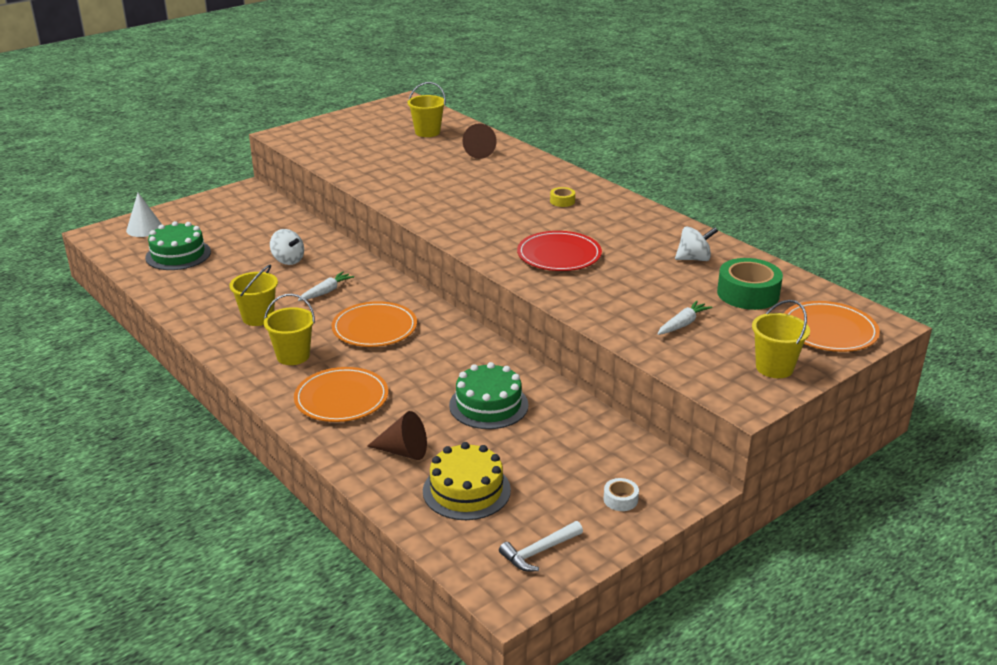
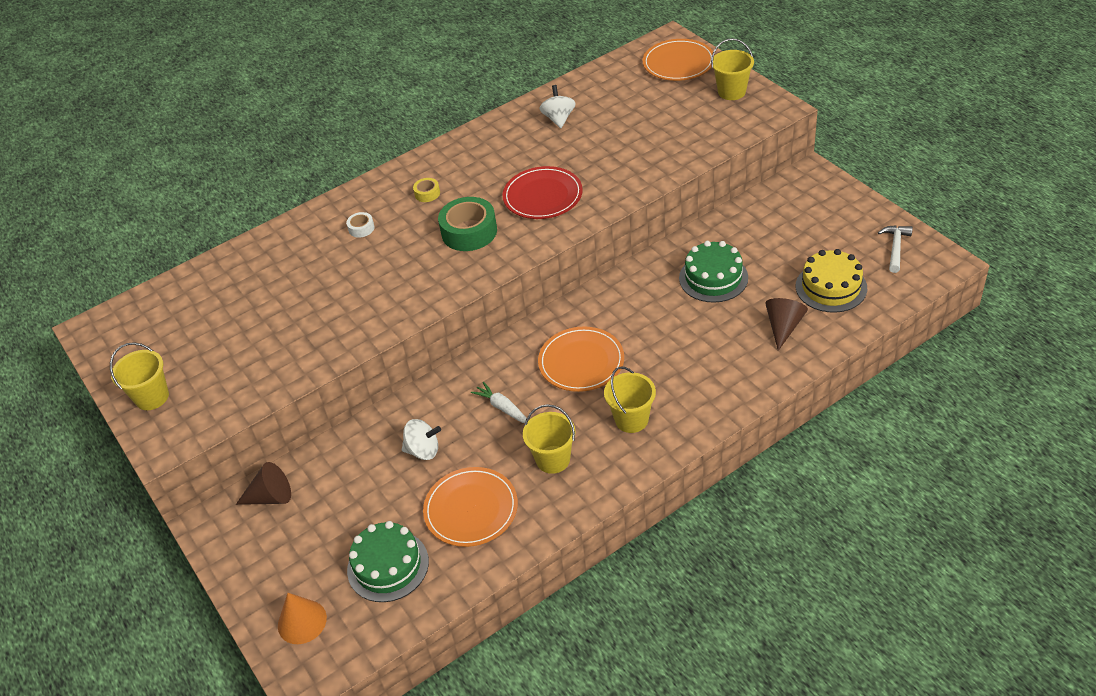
camera: 80 degrees left, 15 degrees up
(144, 228) = (302, 621): white cone -> orange cone
(288, 260) = (423, 450): white spinning top -> white spinning top turned 45 degrees clockwise
(341, 398) = (706, 374): orange plate -> orange plate (471, 509)
(427, 132) = (208, 302): yellow bucket -> yellow bucket (152, 397)
(477, 152) = (284, 257): brown cone -> brown cone (270, 497)
(539, 551) = (895, 248): white hammer -> white hammer turned 135 degrees counterclockwise
(620, 499) = (831, 207): white tape -> white tape (361, 228)
(683, 324) = (669, 130): white carrot -> none
(748, 293) = (621, 95): green tape -> green tape (469, 232)

